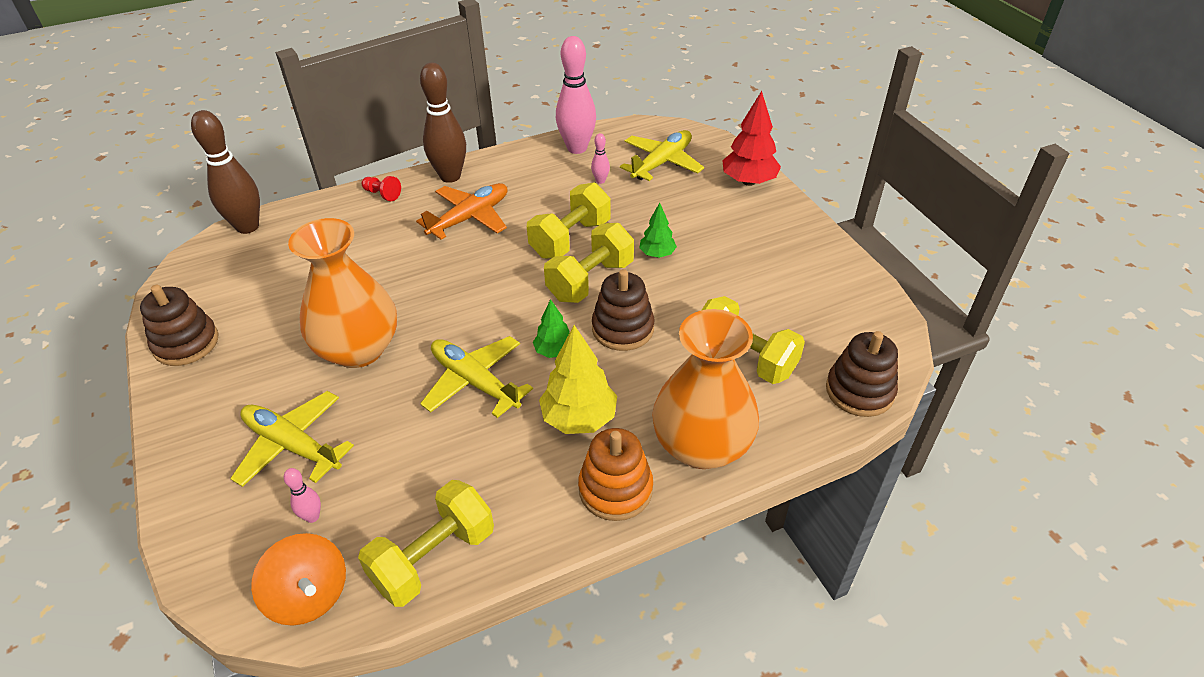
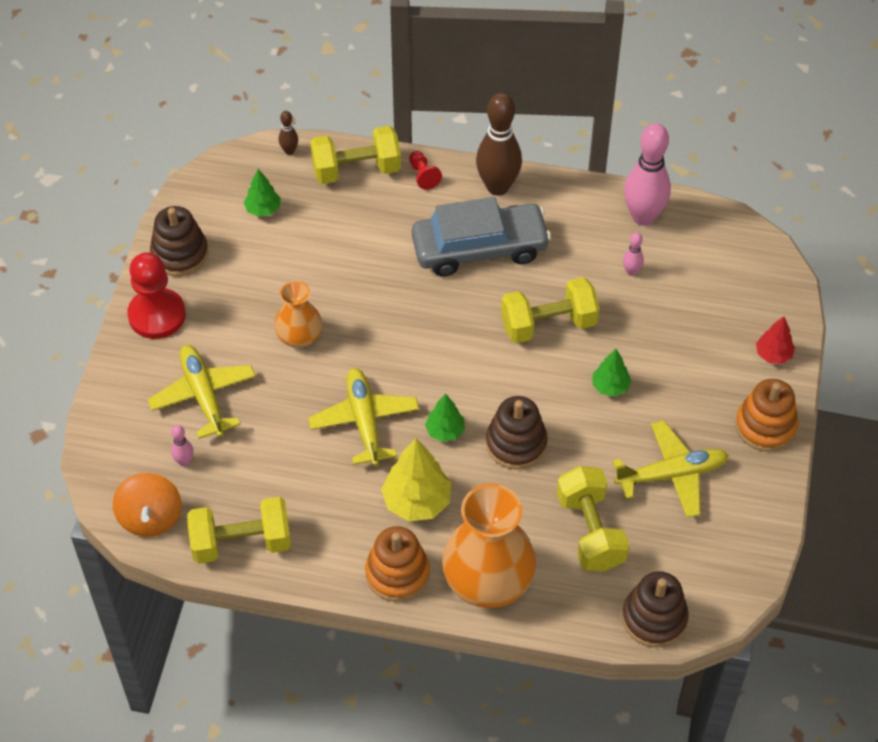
camera: 35 degrees right, 10 degrees up
(193, 403) = (157, 315): none -> red pawn
(247, 227) = (289, 151): brown bowling pin -> brown bowling pin, size x0.44
(251, 275) = (263, 209): none -> green tree
(358, 349) = (299, 337): orange vase -> orange vase, size x0.56
(470, 218) = (479, 248): orange plane -> grey car
(590, 281) = (529, 380): yellow dumbbell -> yellow dumbbell (356, 170)
(662, 163) = (710, 283): yellow plane -> yellow plane (672, 474)
(748, 181) = (773, 355): red tree -> red tree, size x0.58
(791, 223) = (765, 426): none -> orange stacking toy

